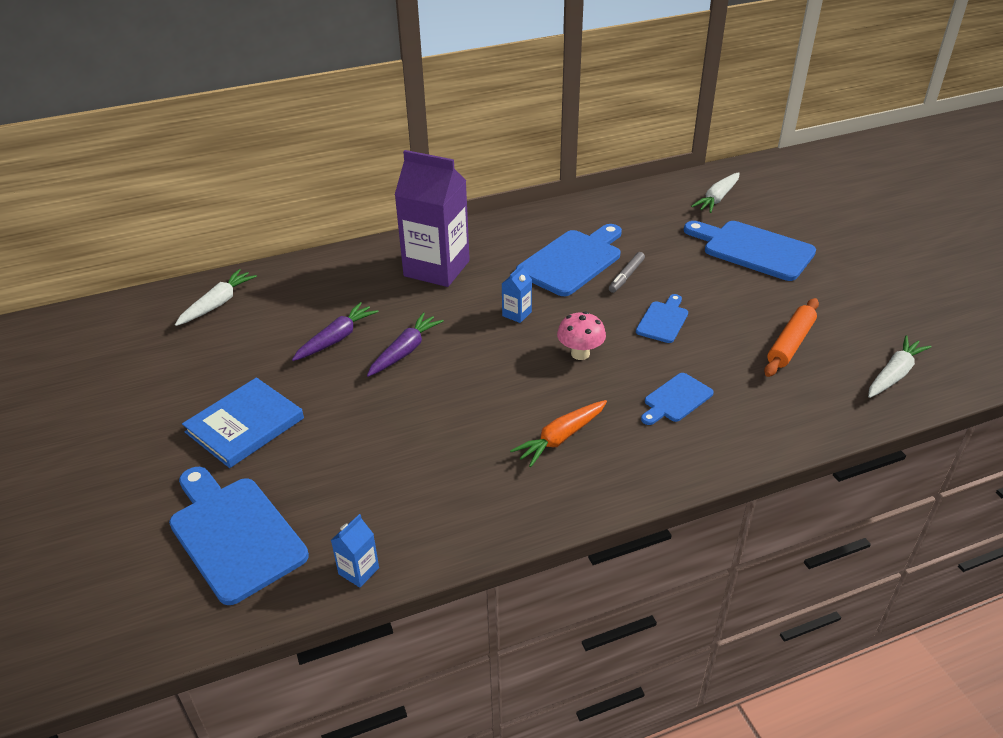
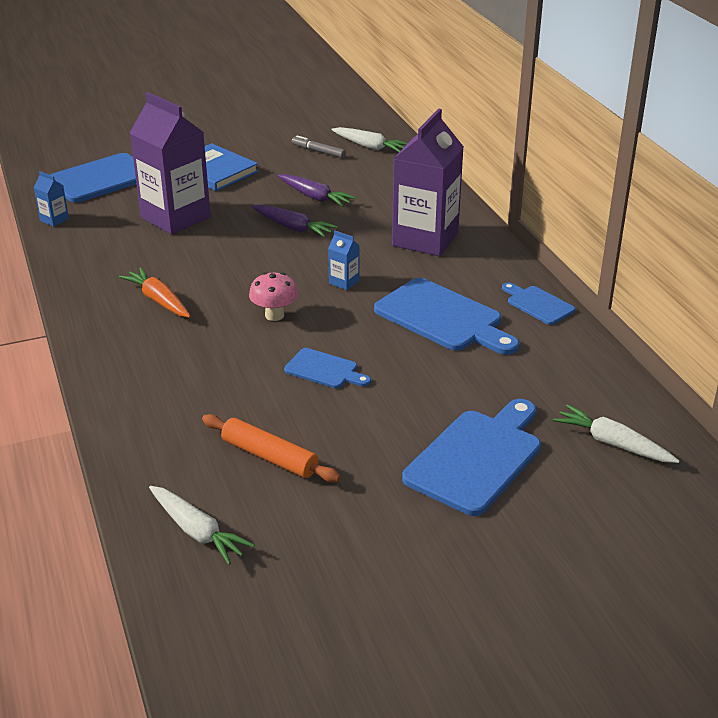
camera: 90 degrees right, 5 degrees down
(369, 446) = (175, 217): none -> purple carton
(626, 276) = (412, 352): grey marker -> grey marker (318, 151)
(676, 399) = (193, 366): blue cutting board -> blue cutting board (538, 304)

